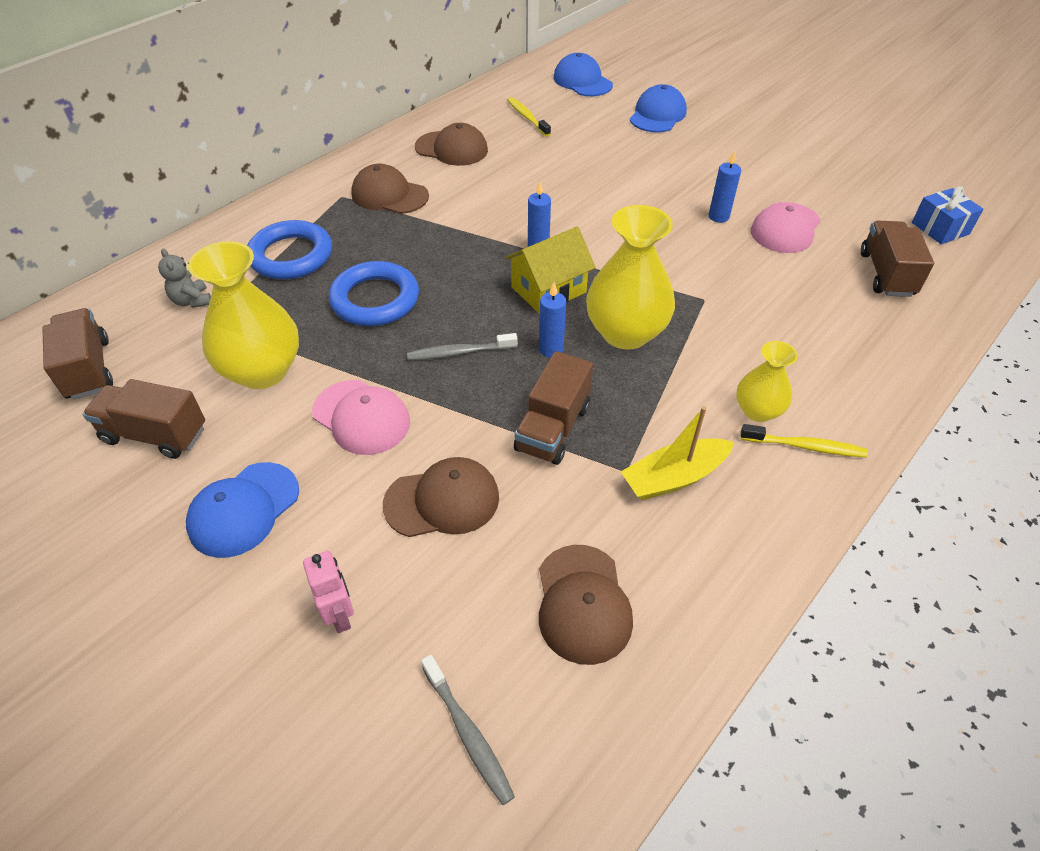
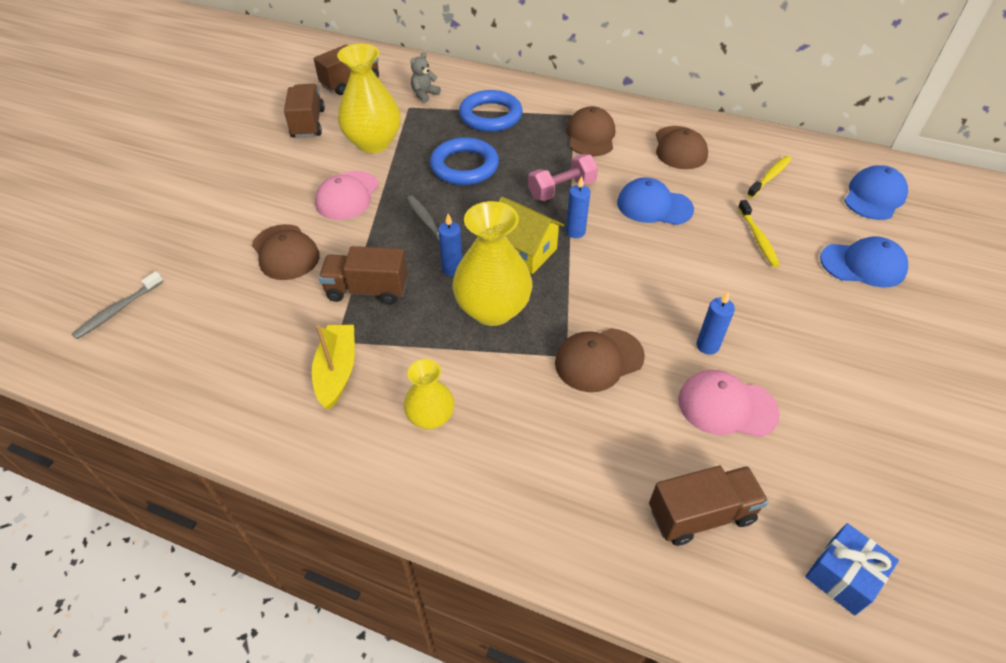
camera: 70 degrees right, 0 degrees up
(244, 509) = (261, 174): blue cap -> blue cap (654, 206)
(340, 614) = (193, 235): pink robot -> none
(467, 239) = (562, 190): none -> pink dumbbell
(583, 603) = (213, 342): brown cap -> brown cap (598, 360)
(674, 477) = (337, 371): yellow boat -> yellow boat turned 45 degrees clockwise
(805, 446) = (398, 458): yellow toothbrush -> yellow toothbrush (758, 238)

